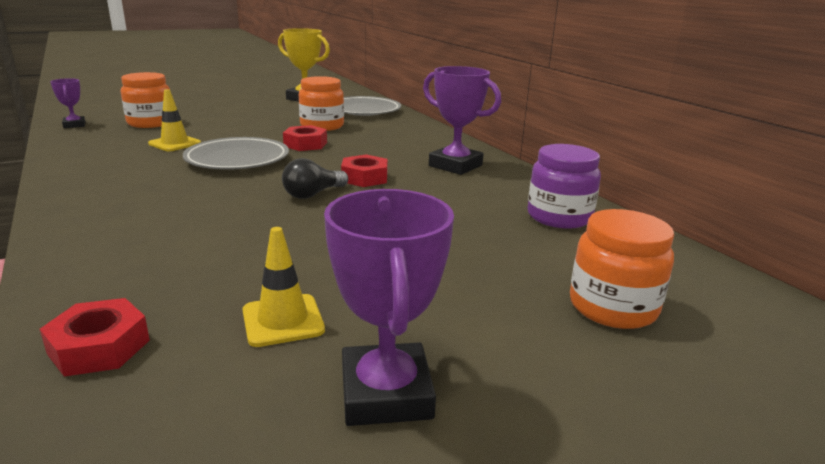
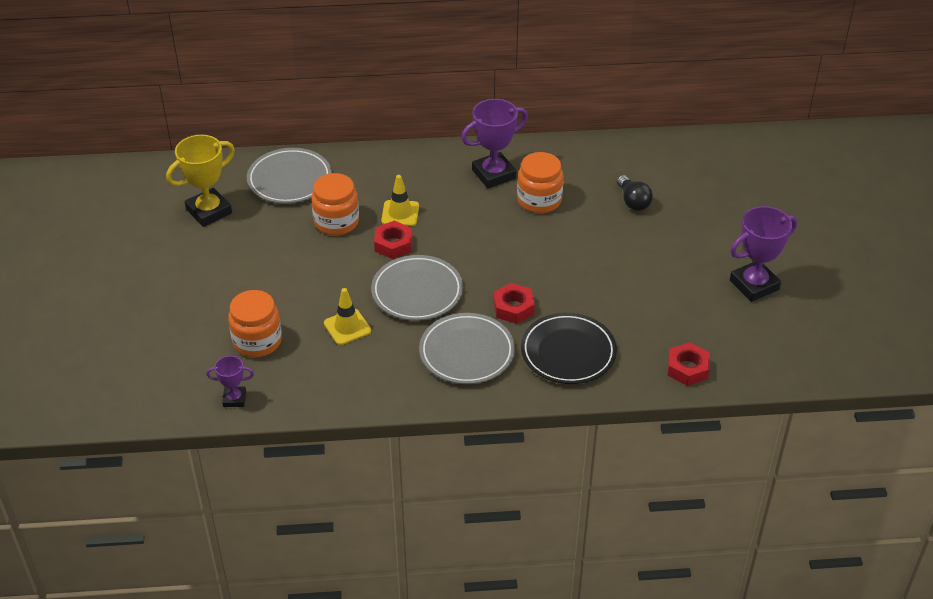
camera: 65 degrees left, 20 degrees up
(139, 189) = (467, 352): none -> grey plate
(142, 240) = (568, 352): none -> black plate
(283, 320) = (687, 305): yellow traffic cone -> yellow traffic cone (400, 213)
(313, 194) = (521, 263): black light bulb -> black light bulb (633, 201)
(364, 178) = (498, 229): red nut -> red nut (513, 308)
(385, 393) = (754, 285): purple trophy -> purple trophy turned 45 degrees counterclockwise
(559, 217) = (611, 163): purple jar -> none
(612, 307) = (718, 192): orange jar -> orange jar (539, 200)

